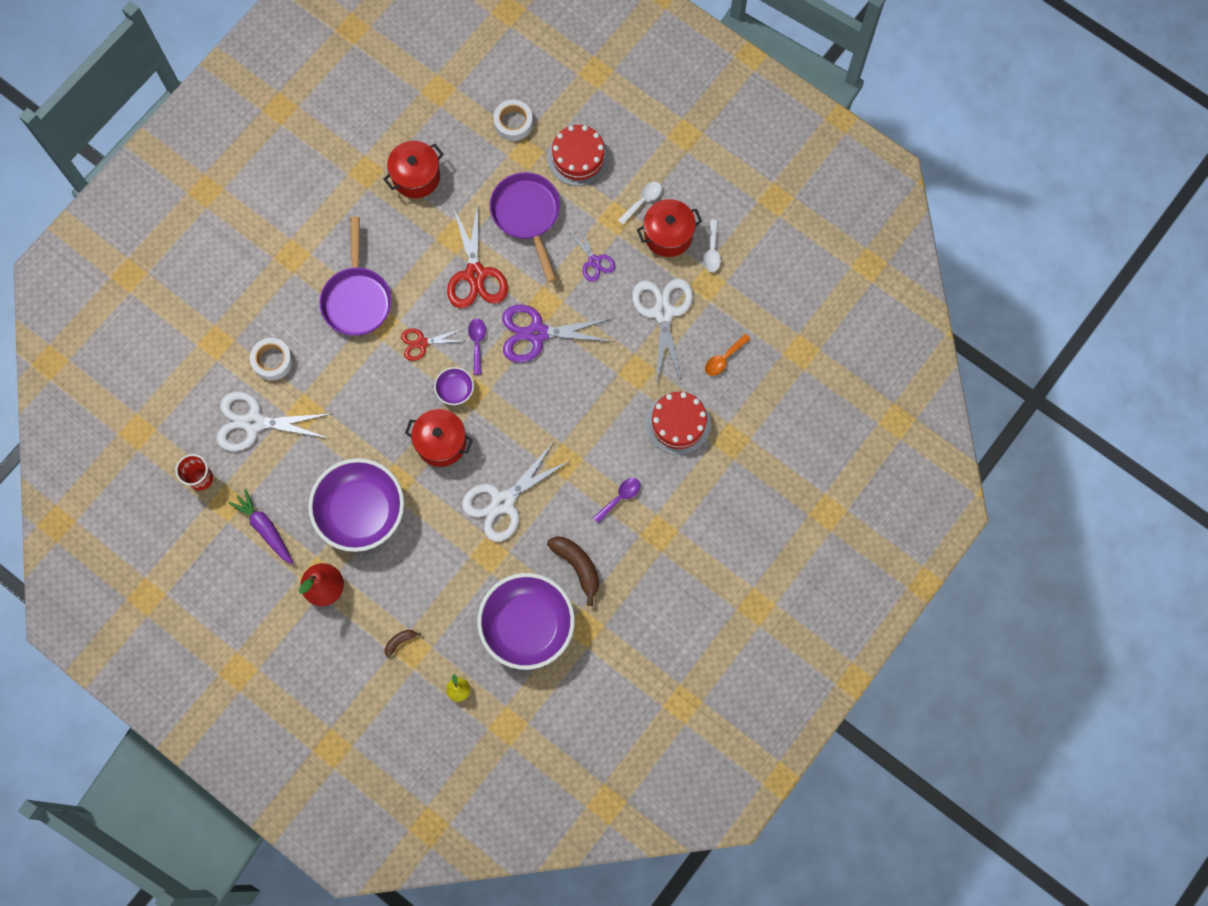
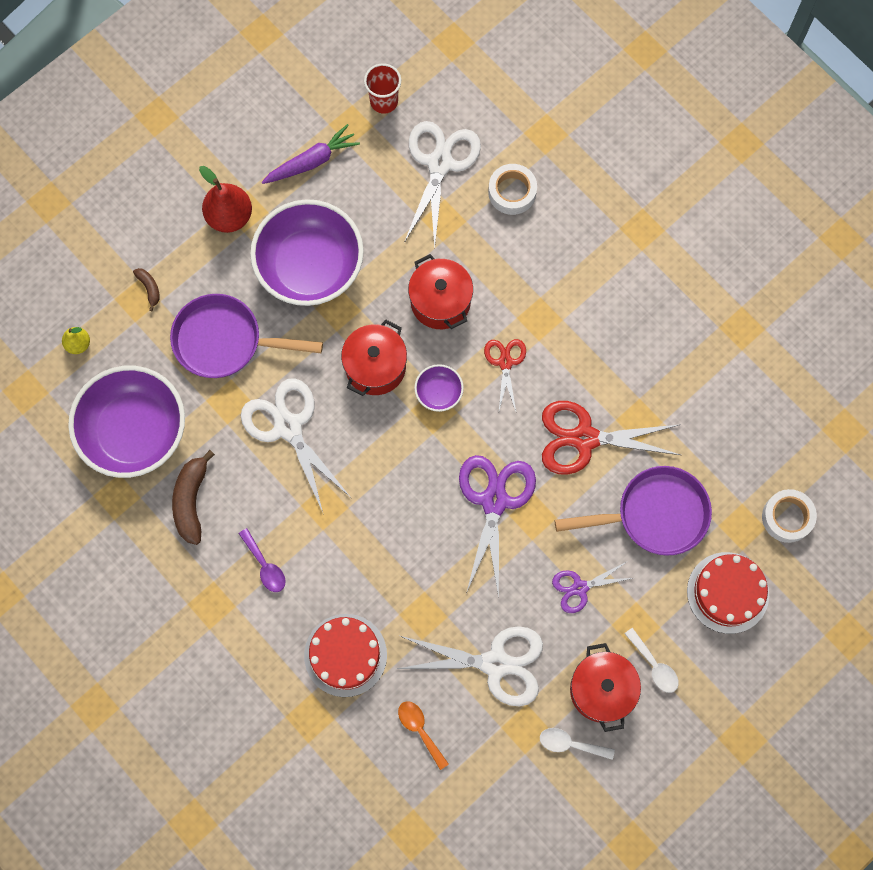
camera: 100 degrees right, 0 degrees up
(357, 298) = (575, 296): purple pan -> purple pan (225, 341)
(416, 177) = (726, 386): red pot -> red pot (440, 302)
(477, 343) = (494, 427): purple spoon -> none
(577, 566) = (191, 500): brown banana -> brown banana turned 120 degrees clockwise

